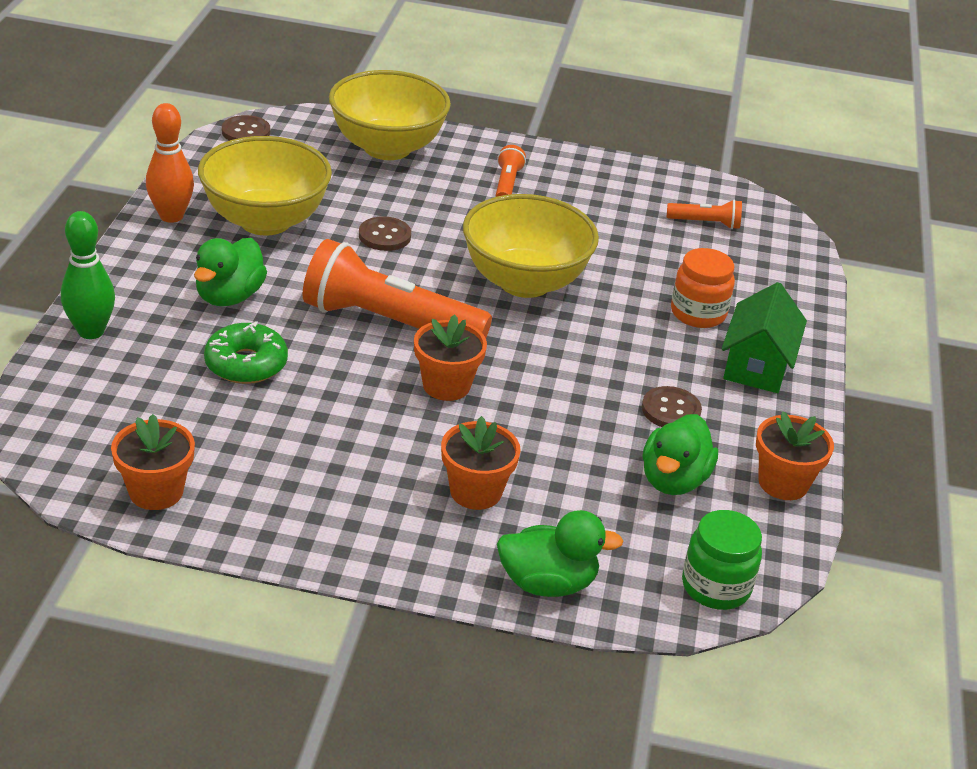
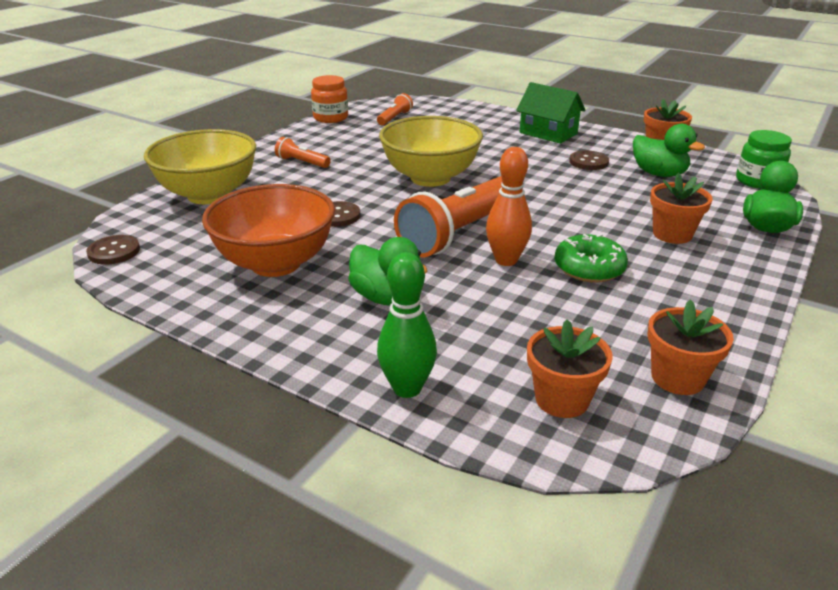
camera: 65 degrees left, 5 degrees down
(171, 216) = (227, 312): orange bowling pin -> orange bowling pin (506, 260)
(246, 364) = (494, 304): green donut -> green donut (589, 268)
(265, 221) = (276, 263): yellow bowl -> orange bowl
(446, 385) = (546, 224): orange flower pot -> orange flower pot (562, 399)
(698, 313) = (490, 137): orange jar -> orange jar (330, 118)

